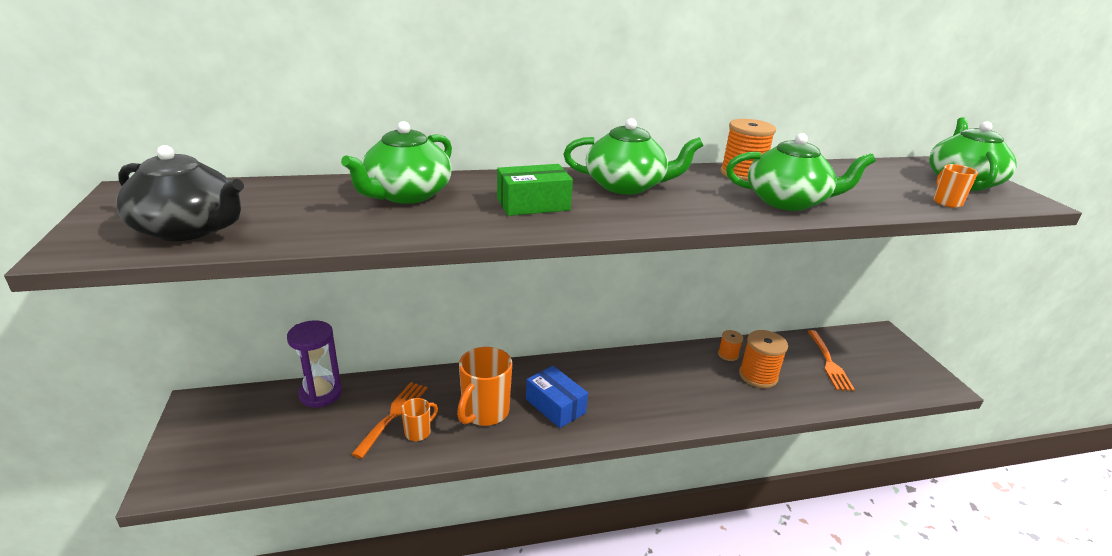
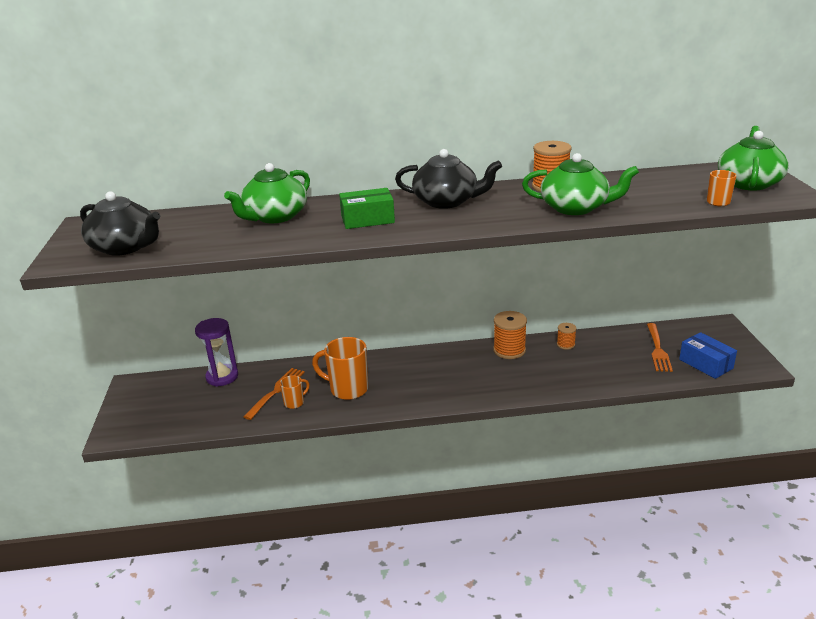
camera: 10 degrees right, 0 degrees up
(484, 412) = (347, 389): orange mug -> orange mug turned 75 degrees clockwise
(555, 406) = (406, 384): blue box -> blue box (706, 364)
(626, 186) = (447, 201): green teapot -> black teapot
(758, 376) = (587, 361): orange spool -> orange spool (509, 350)

